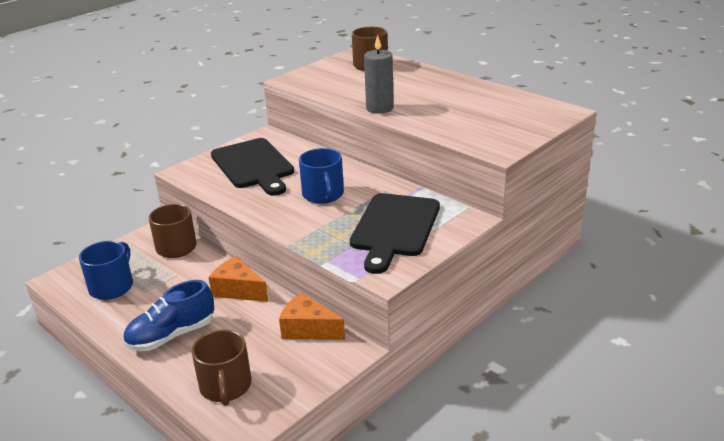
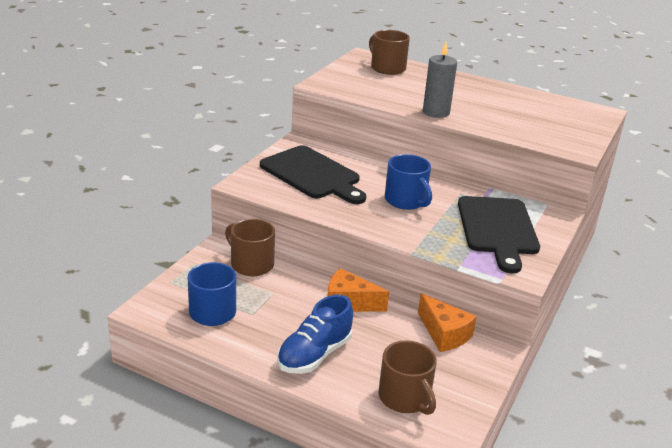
camera: 20 degrees left, 0 degrees up
(308, 329) = (444, 334): orange cheese -> orange cheese turned 135 degrees counterclockwise

